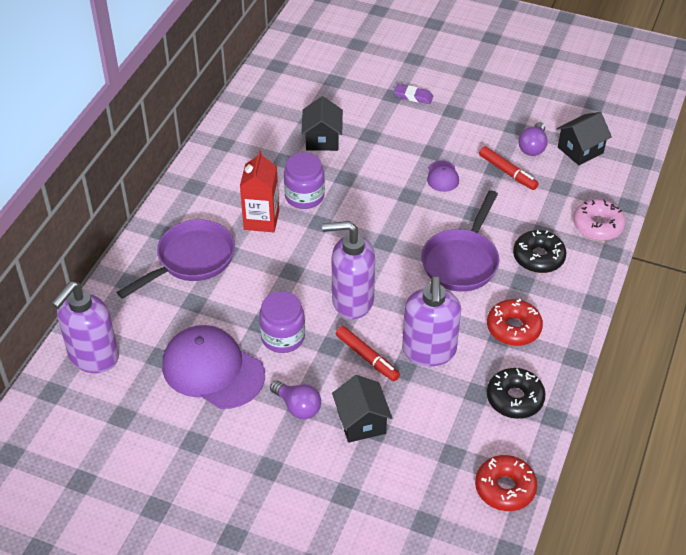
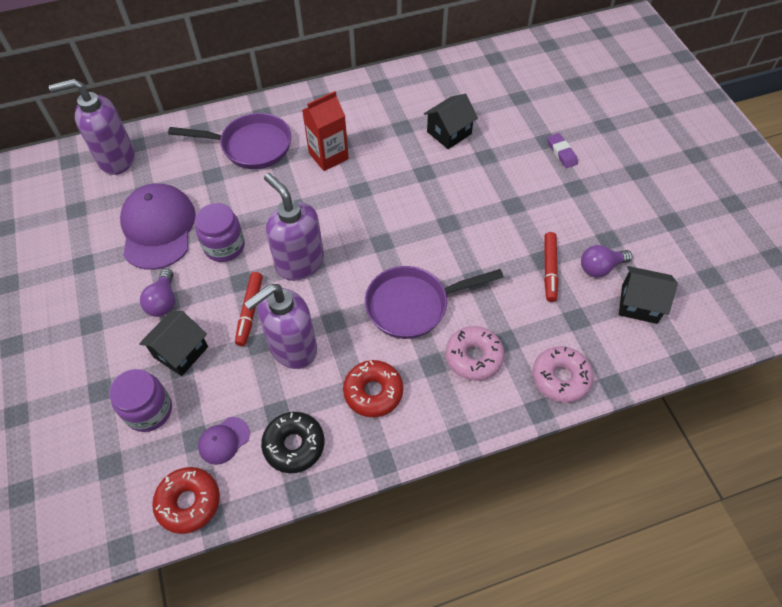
camera: 50 degrees right, 10 degrees up
(304, 196) = (378, 163): purple jar -> purple jar (149, 410)
(442, 176) = (494, 230): purple cap -> purple cap (224, 440)
(538, 257) = (473, 357): black donut -> pink donut

